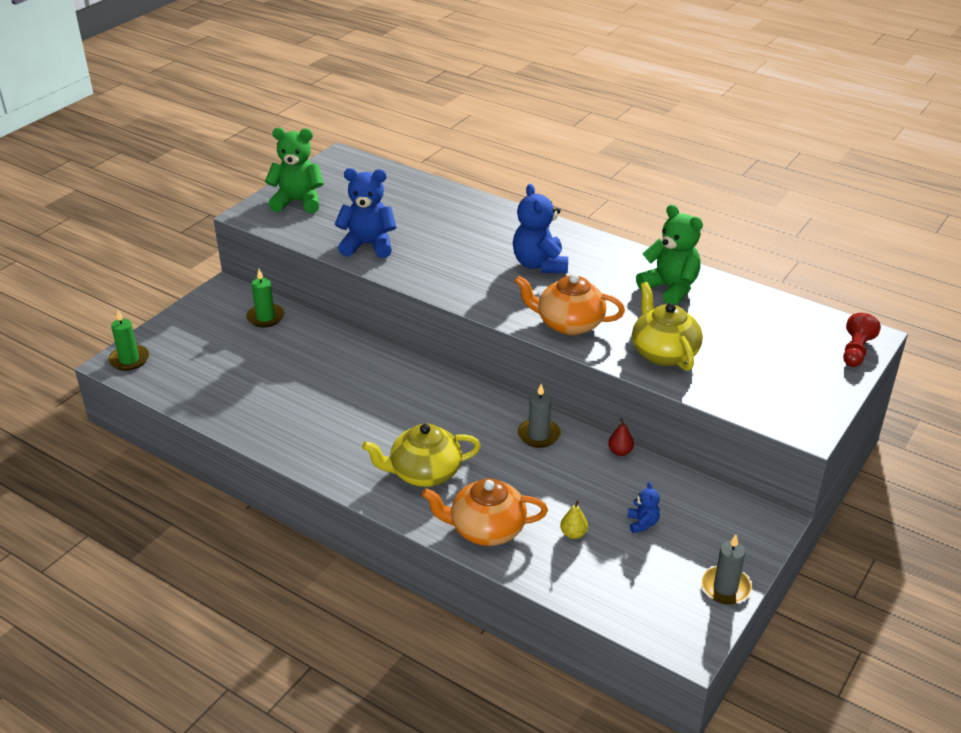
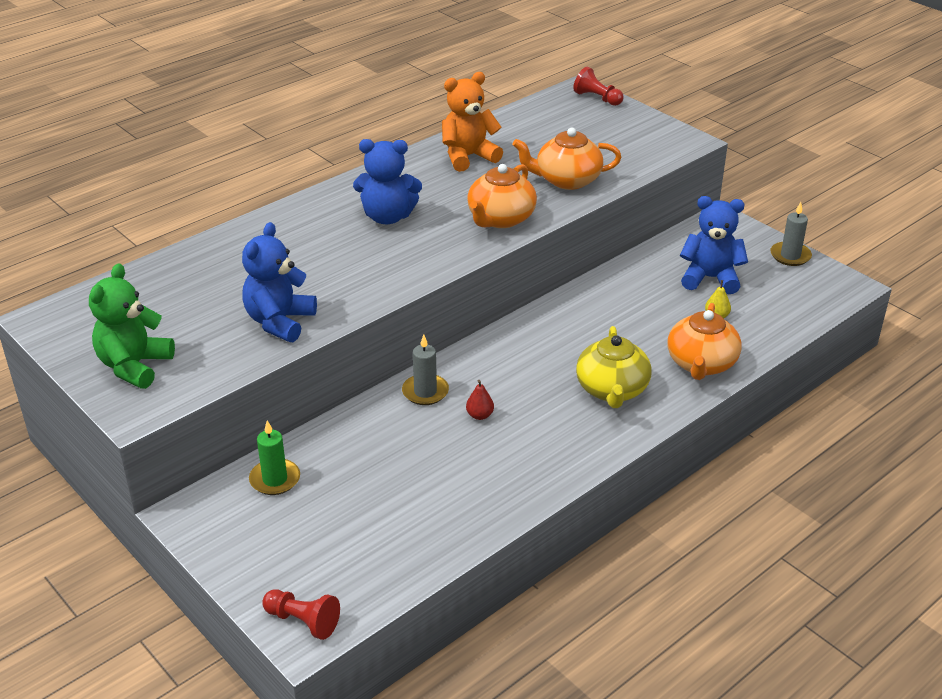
camera: 75 degrees left, 0 degrees up
(129, 359) = (303, 621): green candle -> red pawn
(538, 435) = (577, 310): grey candle -> grey candle (425, 392)
(620, 451) = (615, 270): red pear -> red pear (479, 415)
(642, 523) = (710, 278): blue teddy bear -> blue teddy bear, size x2.08
(663, 353) = (567, 180): yellow teapot -> orange teapot
(670, 288) = (468, 157): green teddy bear -> orange teddy bear

